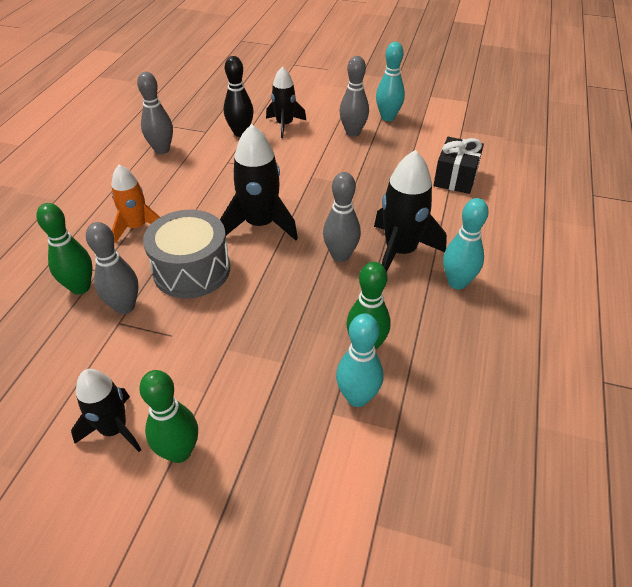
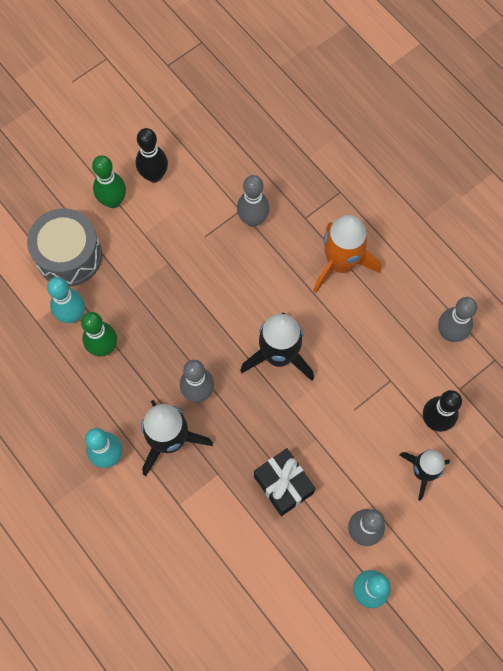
camera: 125 degrees right, 25 degrees up
(80, 287) = (294, 200): green bowling pin -> none
(114, 429) = (154, 175): black rocket -> black bowling pin
(137, 227) = (340, 263): orange rocket -> orange rocket, size x1.52
(192, 270) = (260, 278): grey drum -> grey drum (69, 255)
(455, 177) = (223, 569): black gift -> black gift (283, 485)

